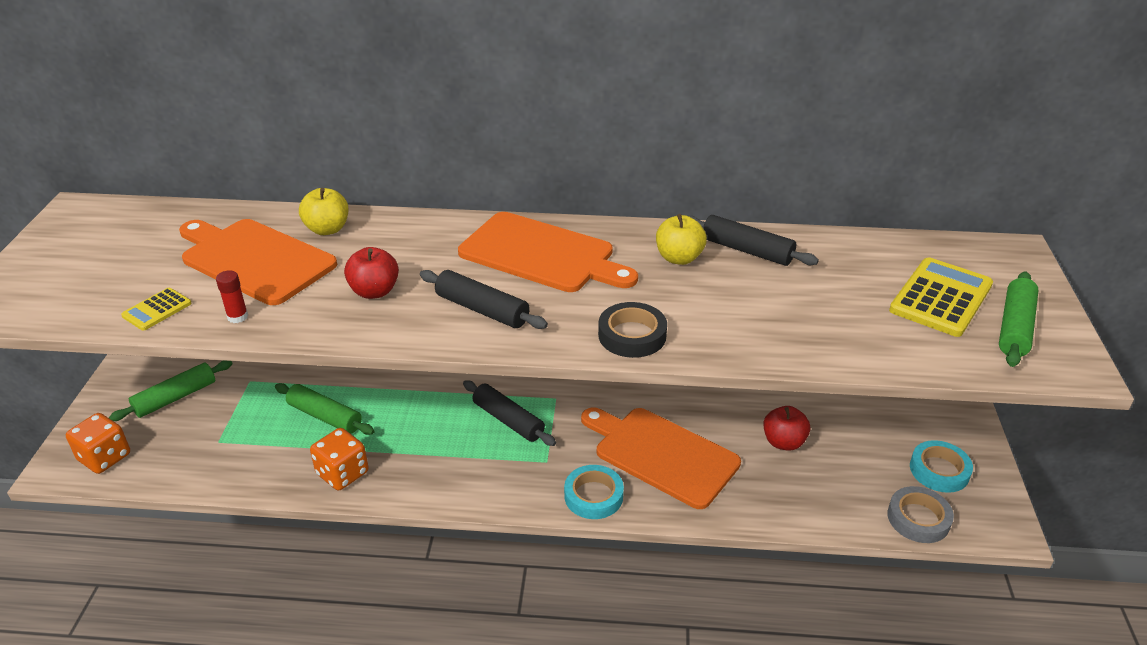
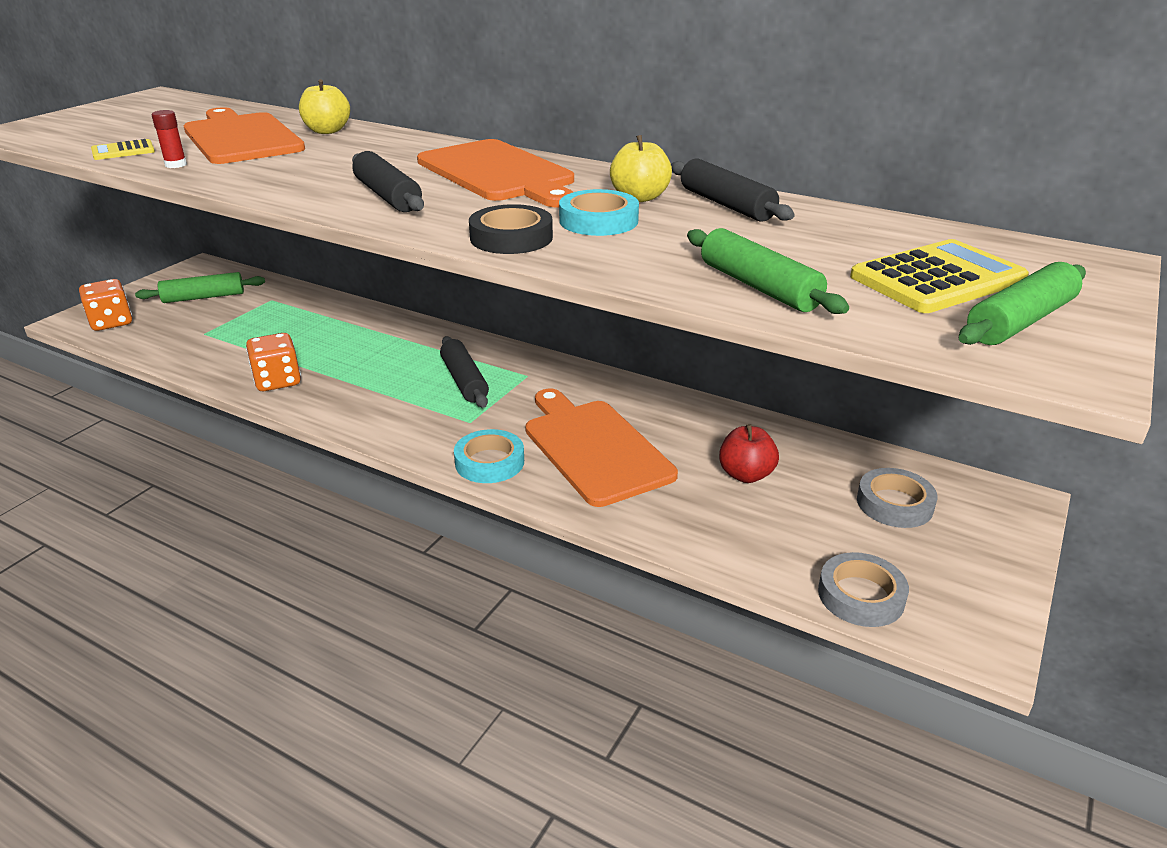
camera: 25 degrees right, 5 degrees down
(325, 416) = (305, 338): green rolling pin -> green rolling pin (758, 287)
(374, 291) = (309, 170): red apple -> none
(892, 434) = (894, 504): none -> grey tape
(939, 470) = (931, 556): turquoise tape -> turquoise tape (598, 221)

